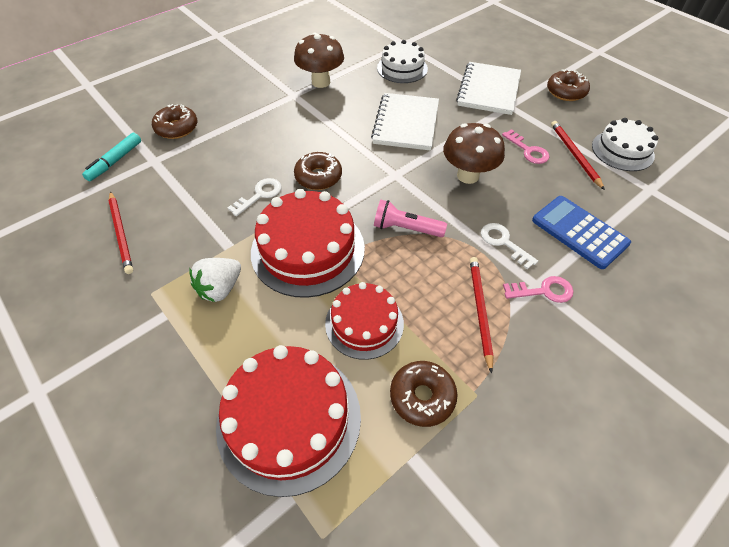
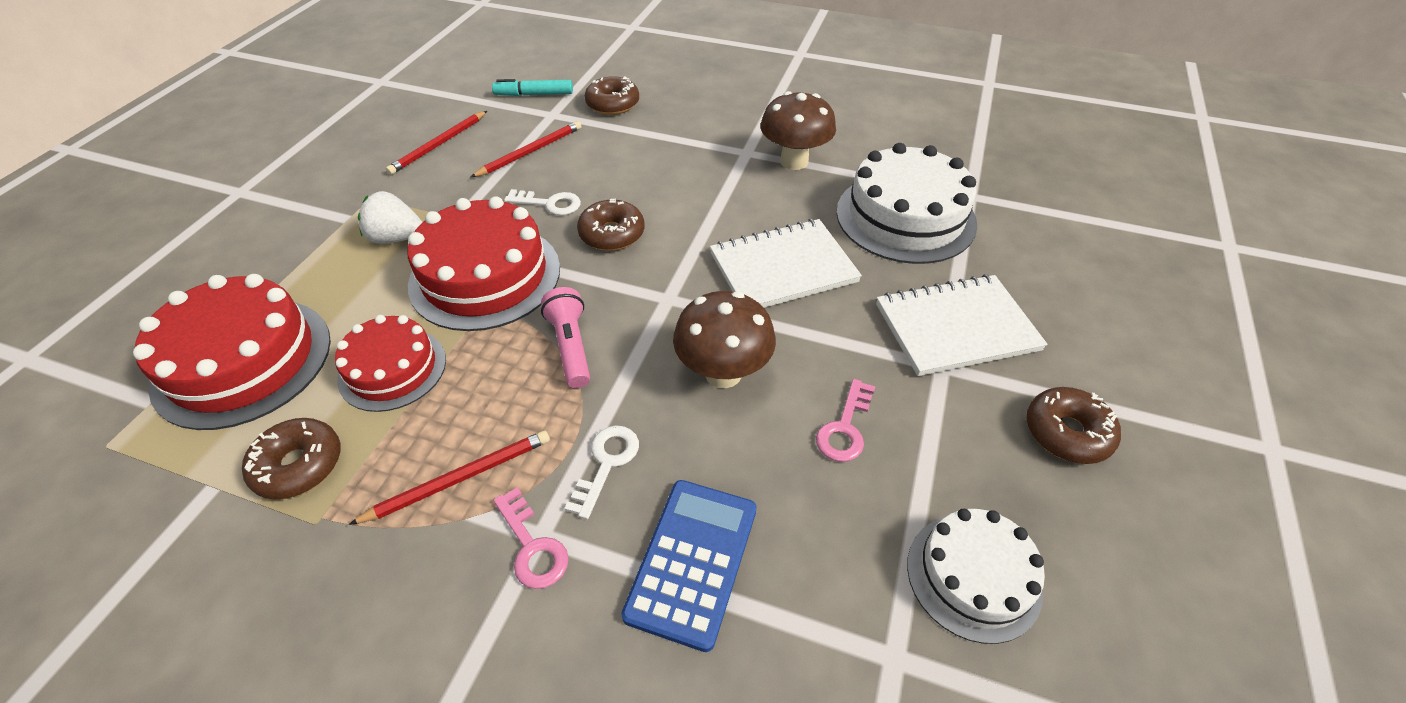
camera: 60 degrees right, 5 degrees down
(402, 68) = (905, 217): white cake -> white cake, size x1.61
(574, 155) = (889, 499): red pencil -> red pencil (530, 152)

